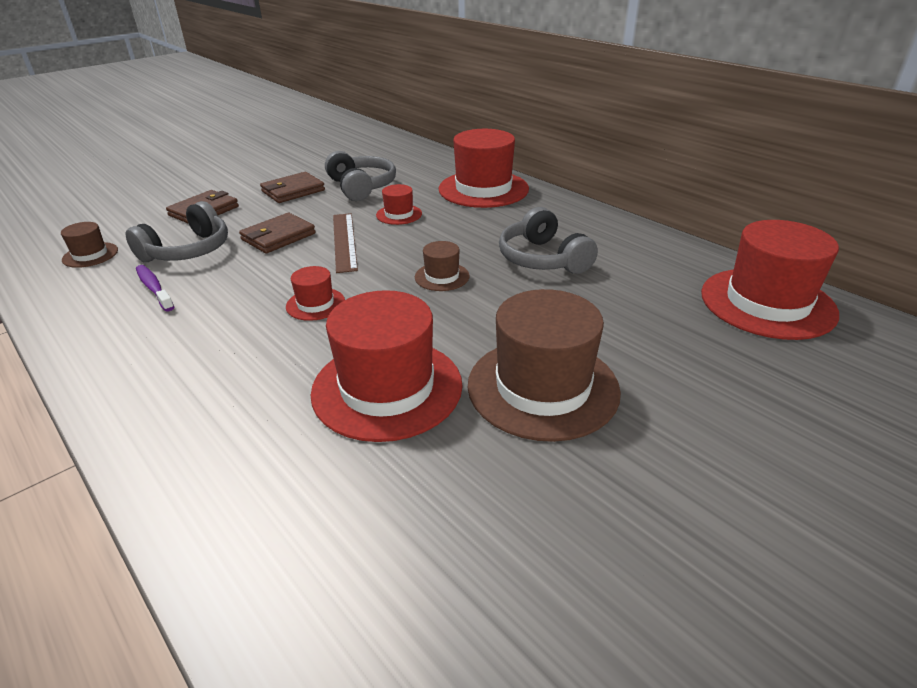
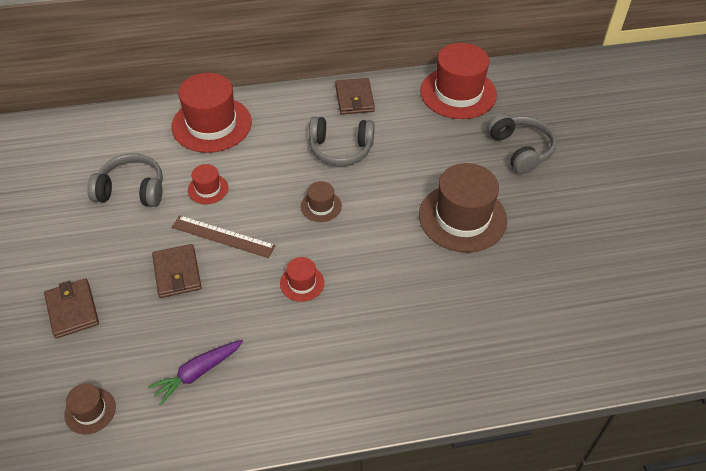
camera: 60 degrees left, 15 degrees up
(154, 288) = (197, 373): purple toothbrush -> purple carrot
(188, 251) = (148, 338): grey headphones -> grey headphones (520, 150)
(293, 191) = (91, 236): brown wallet -> brown wallet (354, 99)
(387, 388) = (419, 281): red hat -> none

